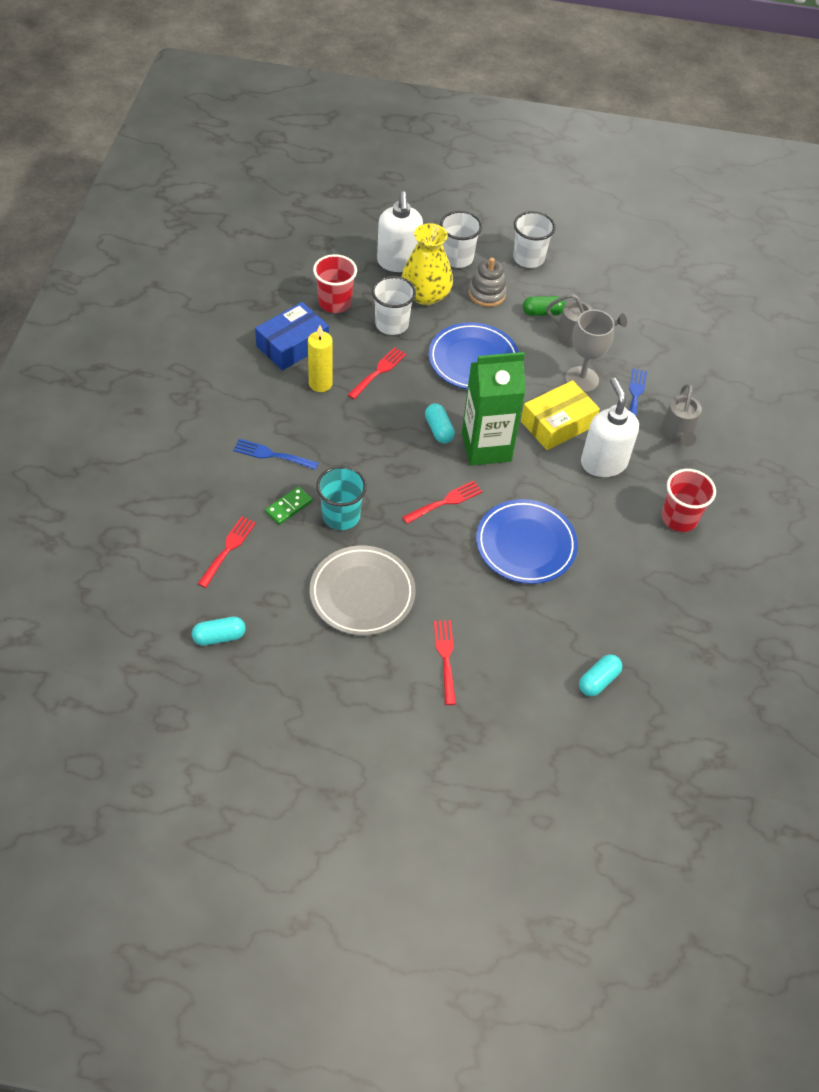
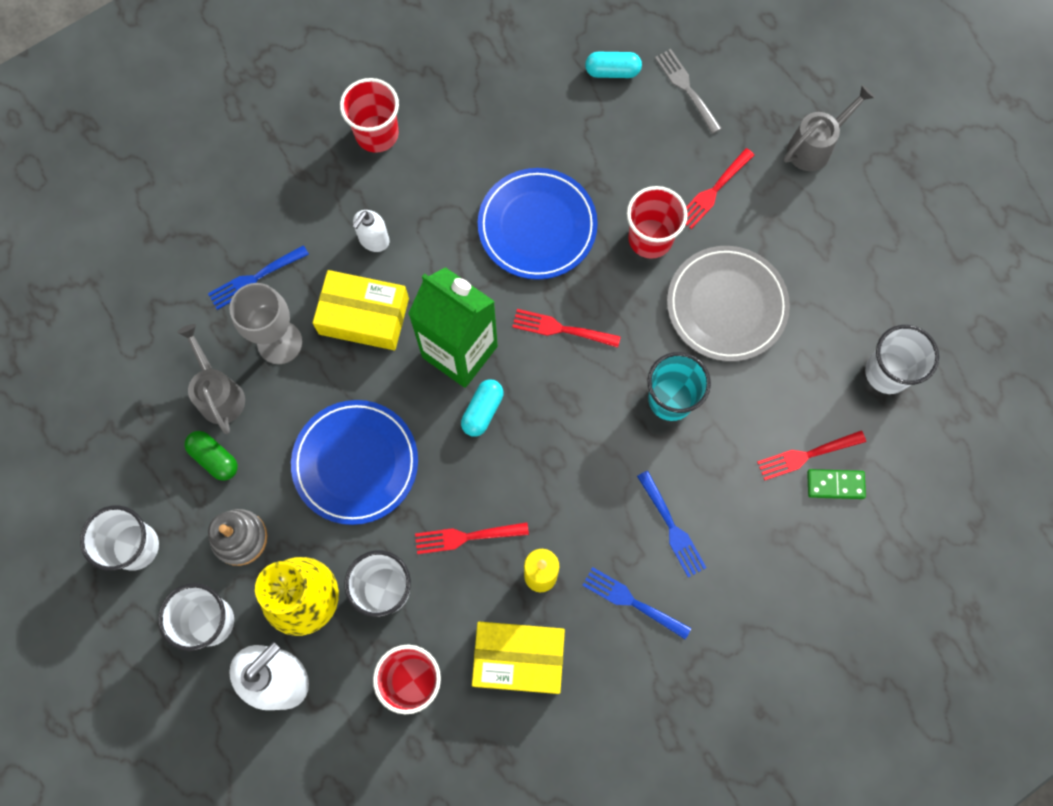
camera: 130 degrees left, 20 degrees up
(219, 637) = (887, 372): turquoise capsule -> white cup
(259, 407) = (631, 601): none -> blue fork
(288, 507) = (710, 452): green domino -> green domino (835, 485)
(292, 345) = (518, 658): blue box -> yellow box
(452, 594) = (650, 238): none -> red cup
(539, 713) = (686, 88): none -> grey fork
(603, 463) = (374, 240): white soap dispenser -> white soap dispenser, size x0.55
(677, 435) = (272, 206): grey watering can -> grey watering can (814, 147)

